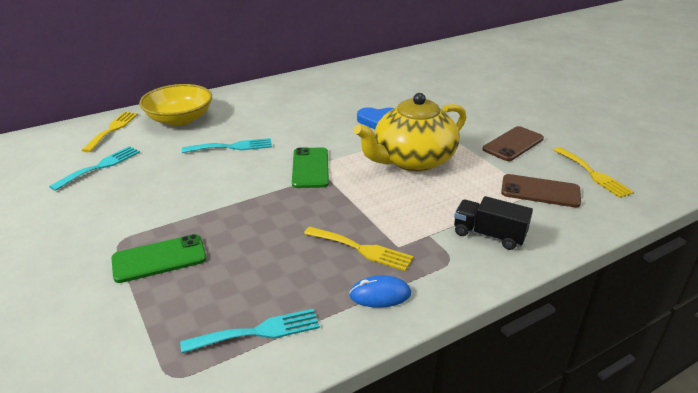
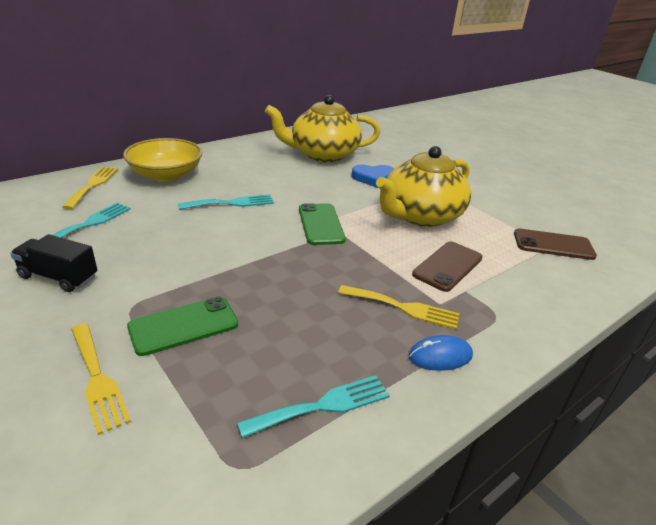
camera: 10 degrees left, 0 degrees up
(336, 96) = (323, 154): none -> yellow teapot
(489, 235) = (523, 289): black truck -> black truck (59, 277)
(513, 144) = (509, 200): brown phone -> brown phone (447, 266)
(593, 174) = (593, 228): yellow fork -> yellow fork (97, 379)

